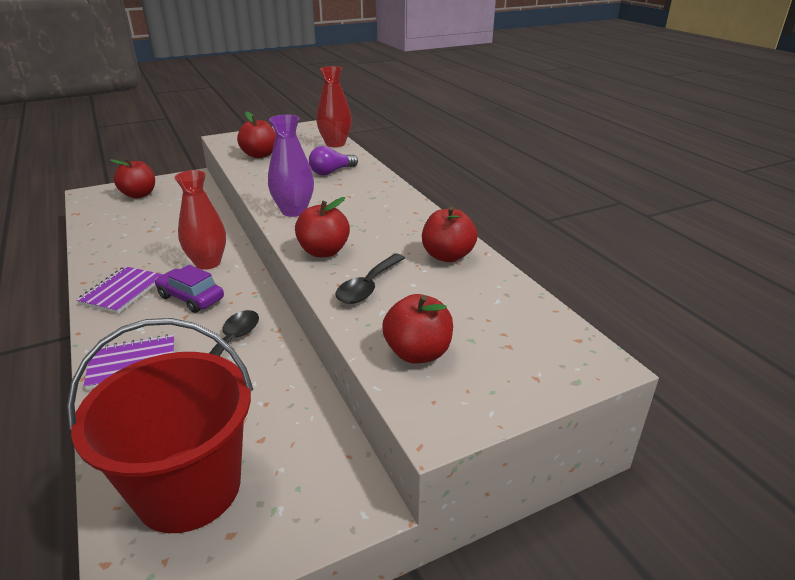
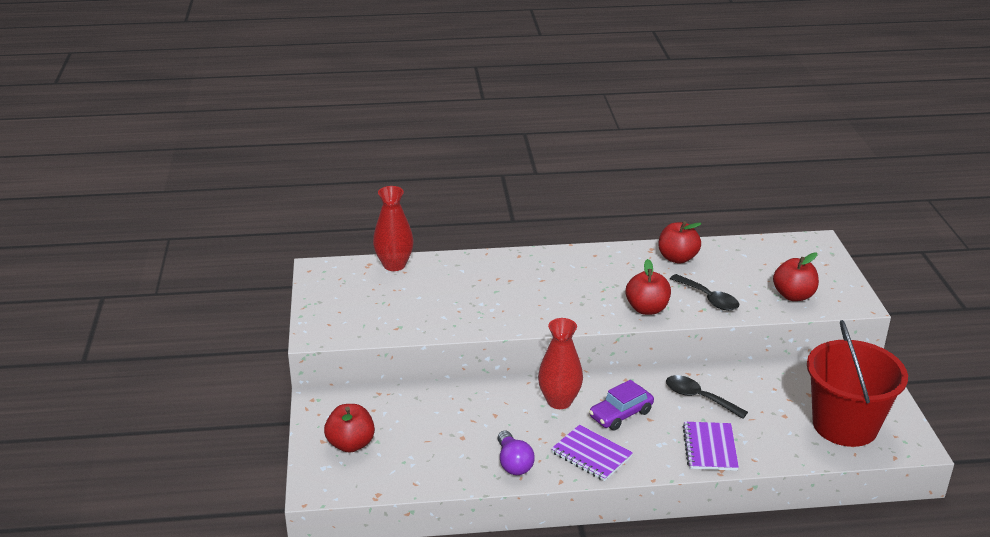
camera: 70 degrees left, 0 degrees up
(260, 155) = (395, 316): red apple -> none
(294, 211) = (560, 313): purple vase -> none
(331, 172) = (477, 280): purple light bulb -> purple light bulb (513, 463)

